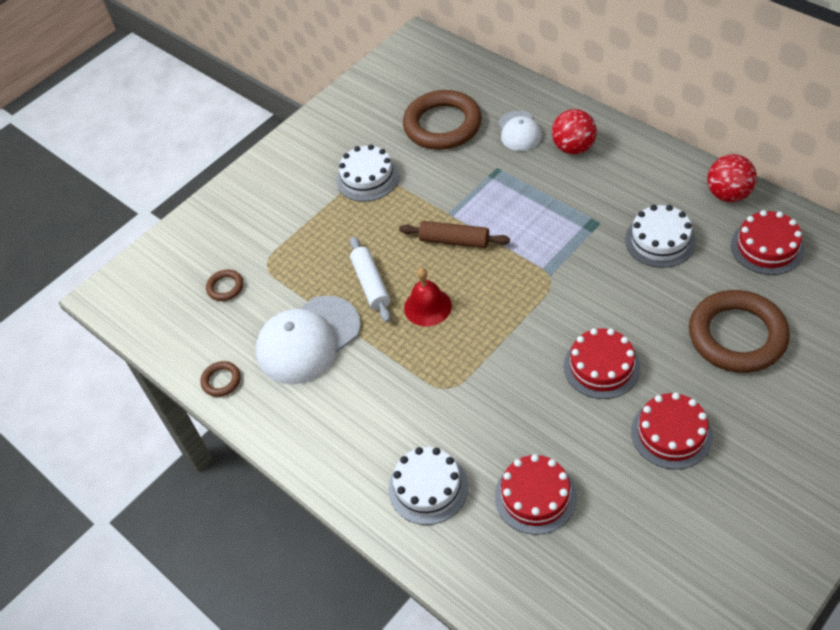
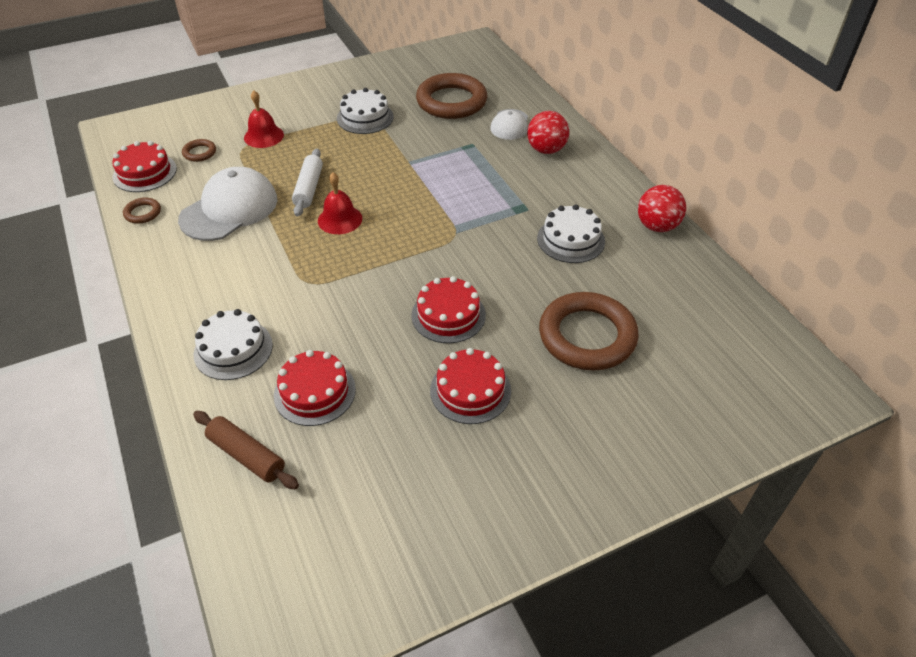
camera: 15 degrees right, 5 degrees down
(278, 241) = (263, 136): none -> red bell
(308, 340) = (229, 209): white cap -> white cap turned 150 degrees clockwise
(454, 241) = (398, 181): brown rolling pin -> brown rolling pin (247, 455)
(767, 247) = (664, 277): red cake -> red cake (145, 173)

